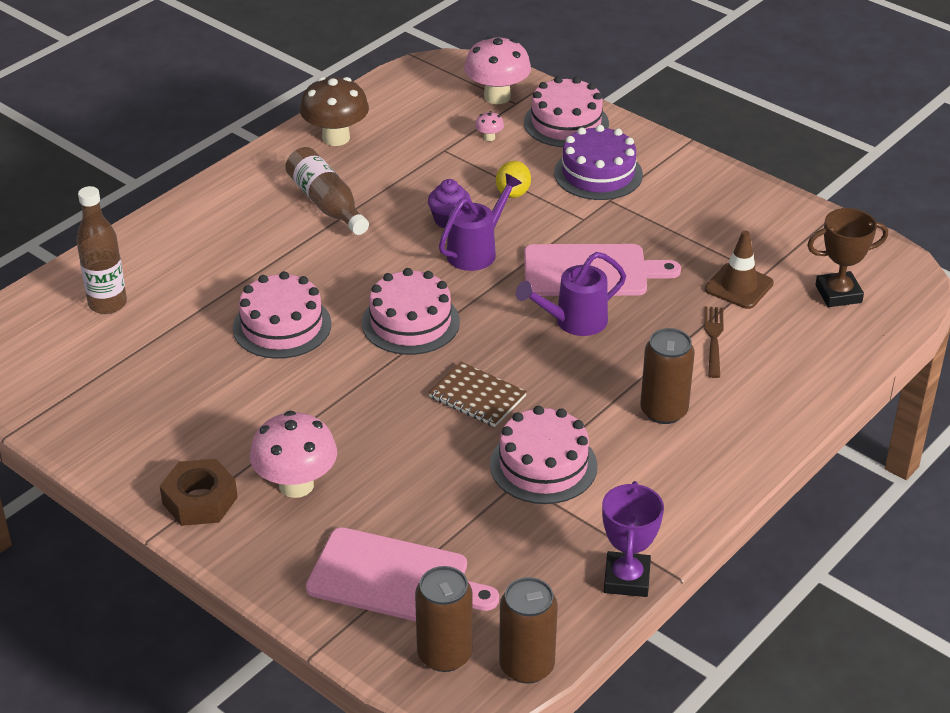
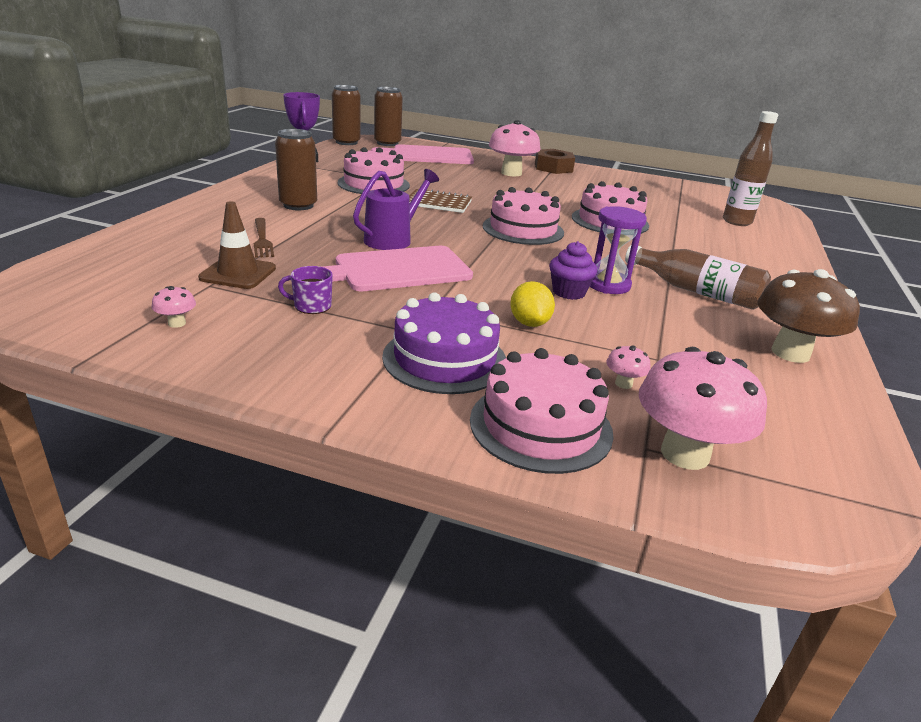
camera: 155 degrees right, 10 degrees down
(403, 223) = (608, 285): none -> purple hourglass
(477, 251) = (517, 273): purple watering can -> none
(680, 237) = (311, 306): none -> purple mug
(784, 234) = (177, 323): none -> pink mushroom
(838, 294) = (121, 278): brown trophy -> none

